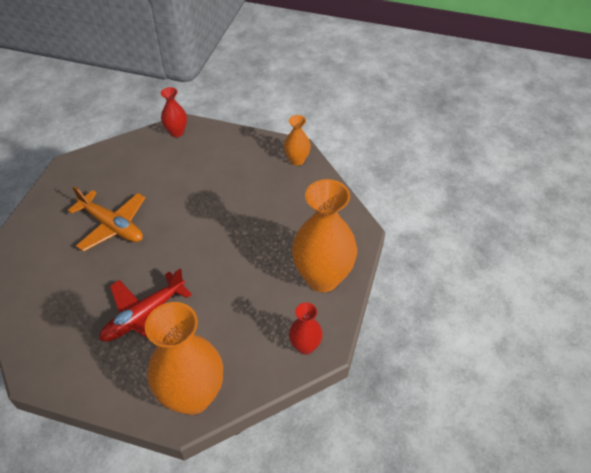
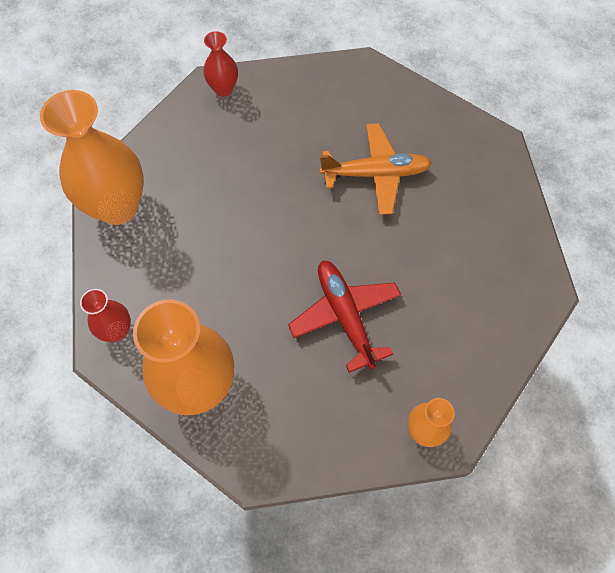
camera: 110 degrees right, 15 degrees up
(112, 226) = (376, 174): orange plane -> orange plane turned 150 degrees counterclockwise
(144, 316) = (232, 182): red plane -> red plane (345, 316)
(176, 132) = (532, 278): red vase -> red vase (223, 89)

